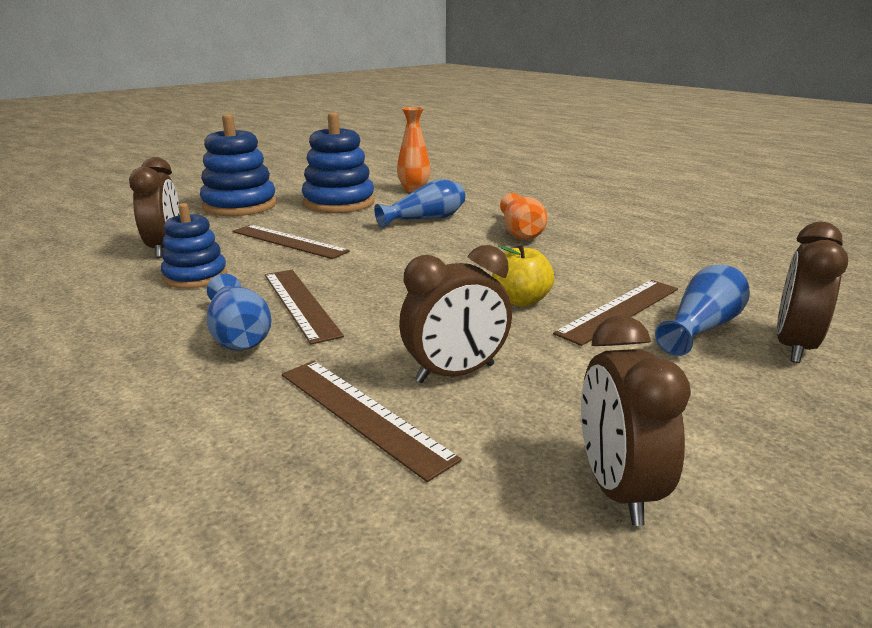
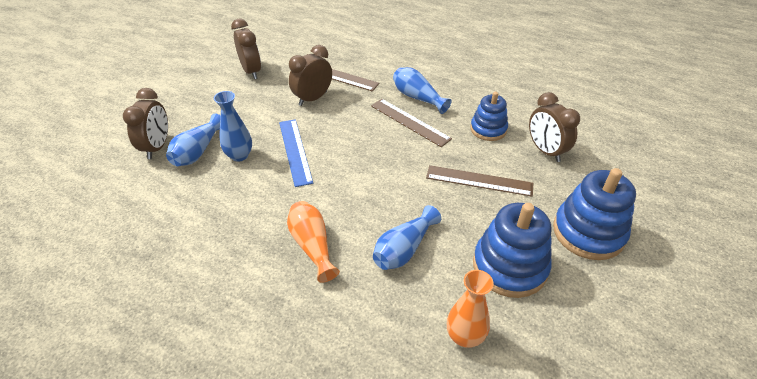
camera: 160 degrees right, 20 degrees up
(520, 301) = (295, 151): yellow apple -> blue ruler
(619, 310) = (239, 155): brown ruler -> blue vase

